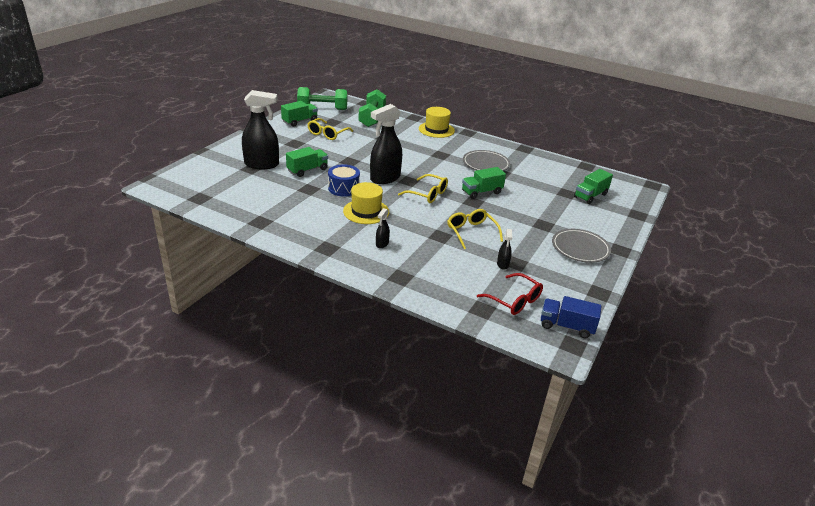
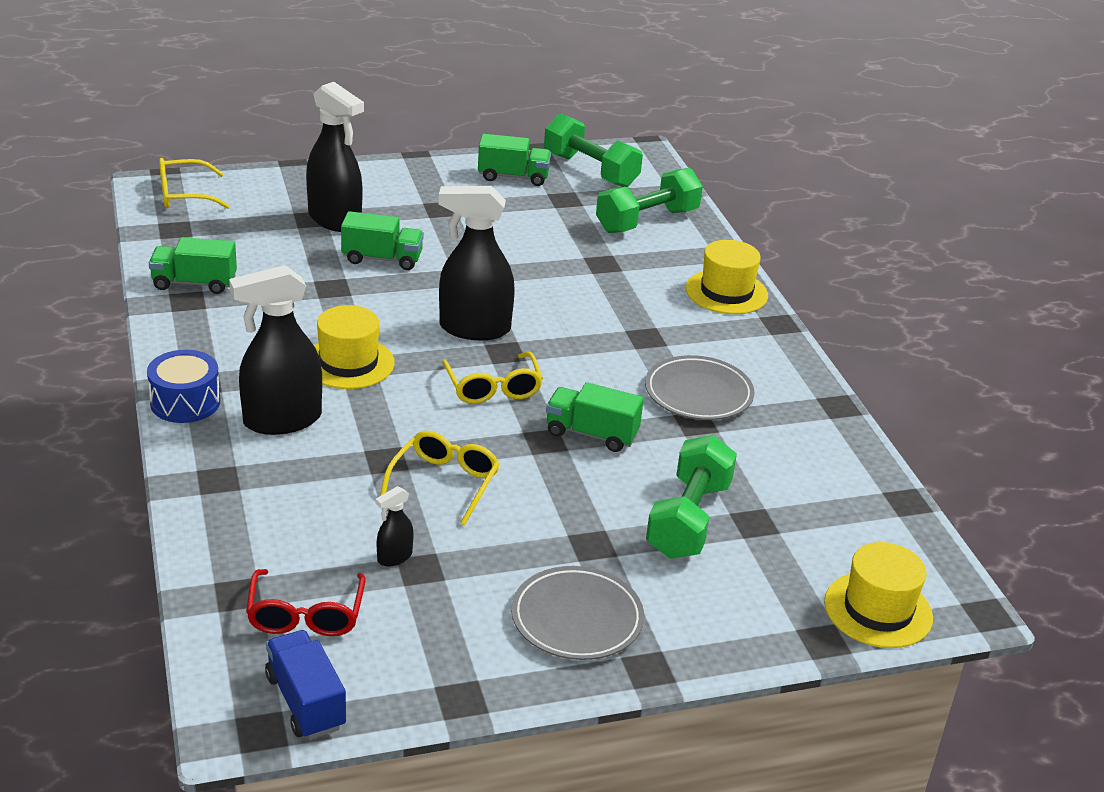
camera: 45 degrees right, 0 degrees up
(327, 134) = (519, 216): yellow glasses -> yellow glasses (184, 195)
(343, 188) = (382, 312): blue drum -> blue drum (185, 402)
(382, 244) = (281, 420): black spray bottle -> black spray bottle, size x2.24
(551, 202) = (688, 519): none -> green dumbbell
(590, 196) = (794, 554): green truck -> green truck (194, 283)
(632, 199) = (878, 610): none -> yellow hat

